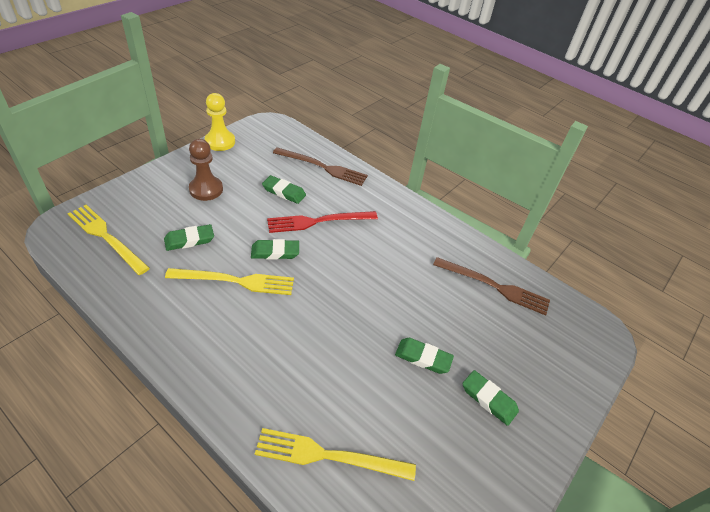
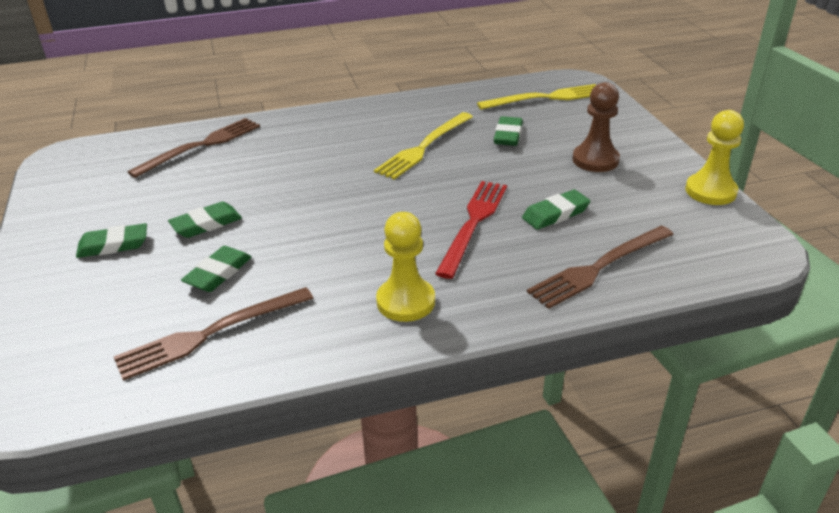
camera: 130 degrees right, 10 degrees down
(275, 252) = (445, 178): green eraser -> green eraser (218, 273)
(329, 455) = (201, 146): yellow fork -> brown fork
(405, 223) = (405, 301): none -> yellow pawn

